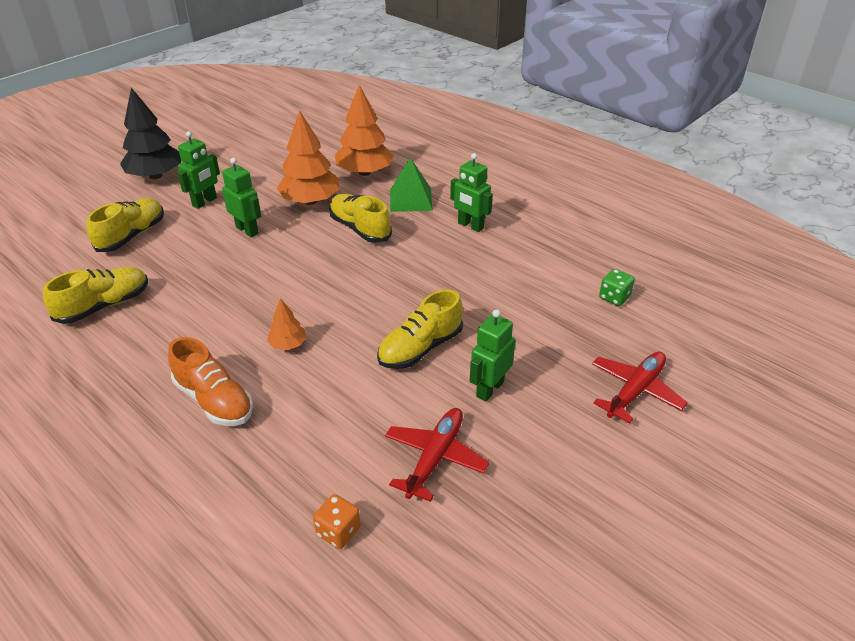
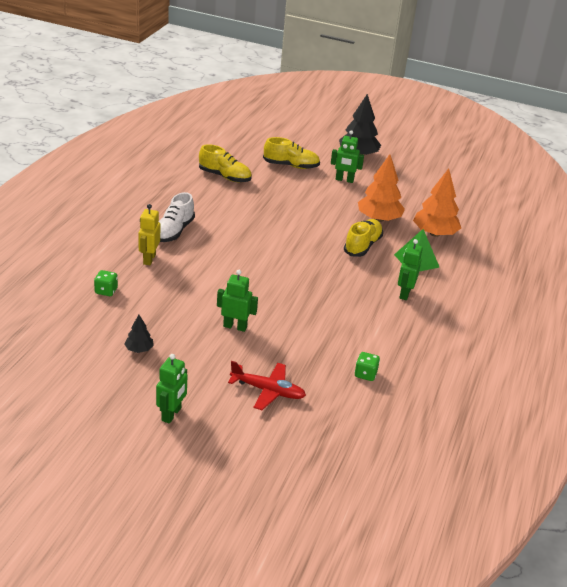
camera: 65 degrees right, 5 degrees down
(214, 400) = (174, 231): orange shoe -> white shoe
(247, 230) = (327, 203): green robot -> green robot (171, 414)
(275, 450) = (149, 259): none -> yellow robot
(288, 344) = (230, 244): orange tree -> none
(338, 531) = (106, 291): orange dice -> green dice
(420, 348) = (256, 293): yellow shoe -> none
(435, 458) = (168, 314): red plane -> none
(514, 517) = (139, 349): none -> black tree

